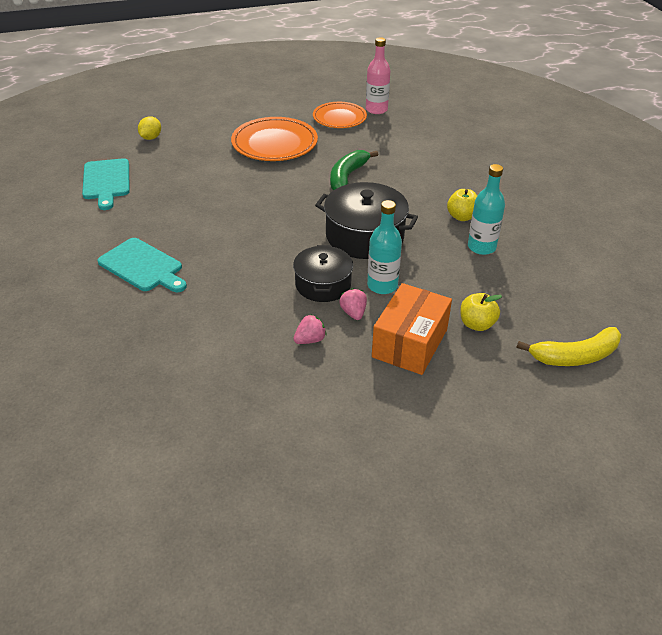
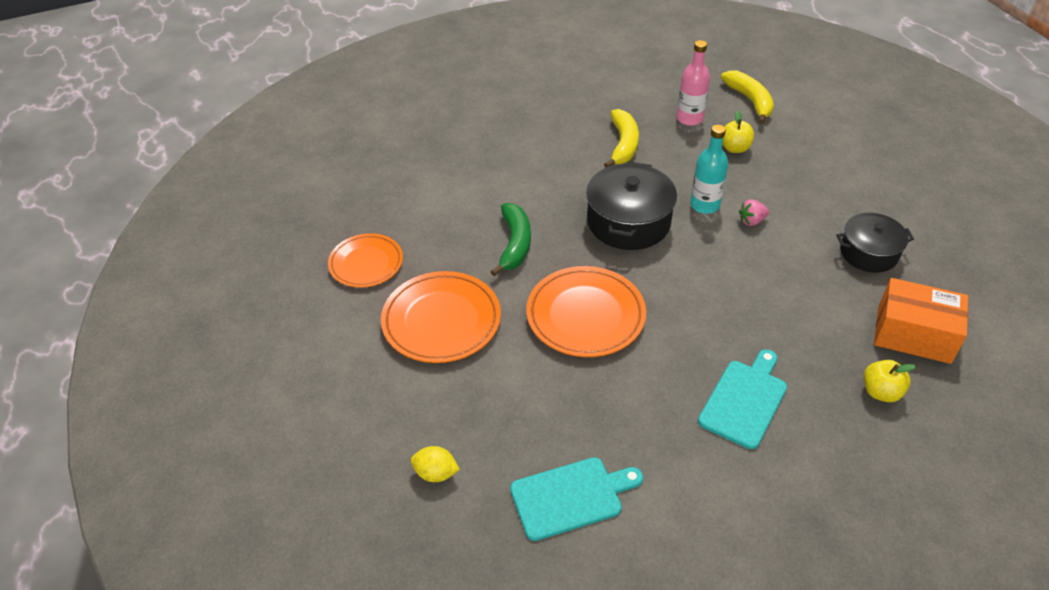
camera: 95 degrees left, 5 degrees up
(259, 202) = (585, 315): none -> orange plate
(310, 340) = (800, 246): pink strawberry -> none
(323, 284) = (718, 245): black pot -> black pot (869, 253)
(347, 177) = (514, 244): green banana -> green banana turned 105 degrees counterclockwise
(376, 109) = (341, 230): pink bottle -> pink bottle (689, 118)
(410, 343) = (775, 185): orange box -> orange box (913, 334)
(462, 217) = (575, 157): yellow apple -> yellow apple (881, 392)
(481, 247) = (623, 145): turquoise bottle -> yellow banana

